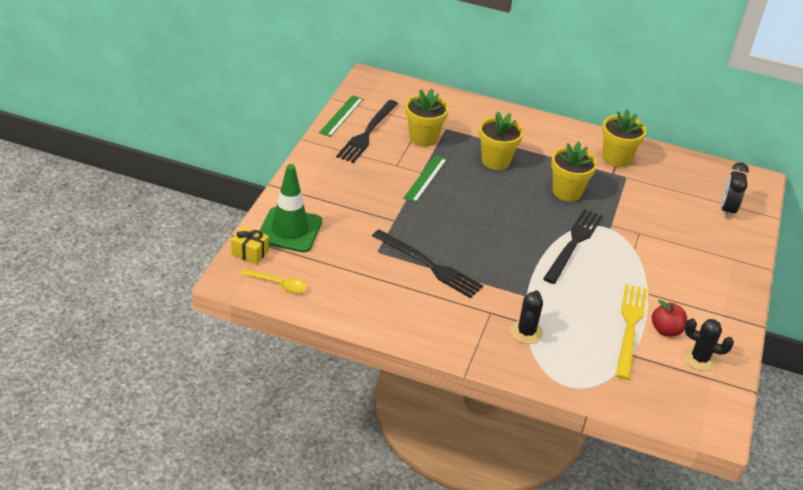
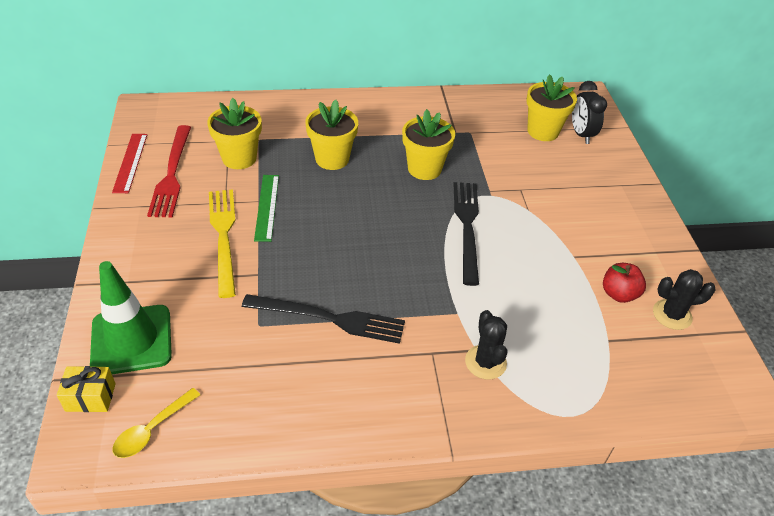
camera: 25 degrees left, 5 degrees up
(279, 284) = (152, 430): yellow spoon -> yellow spoon turned 135 degrees clockwise
(341, 115) = (130, 162): green ruler -> red ruler
(367, 133) = (172, 174): black fork -> red fork
(616, 158) = (448, 115): yellow flower pot -> yellow flower pot (543, 131)
(630, 327) = (584, 306): yellow fork -> yellow fork (224, 236)

